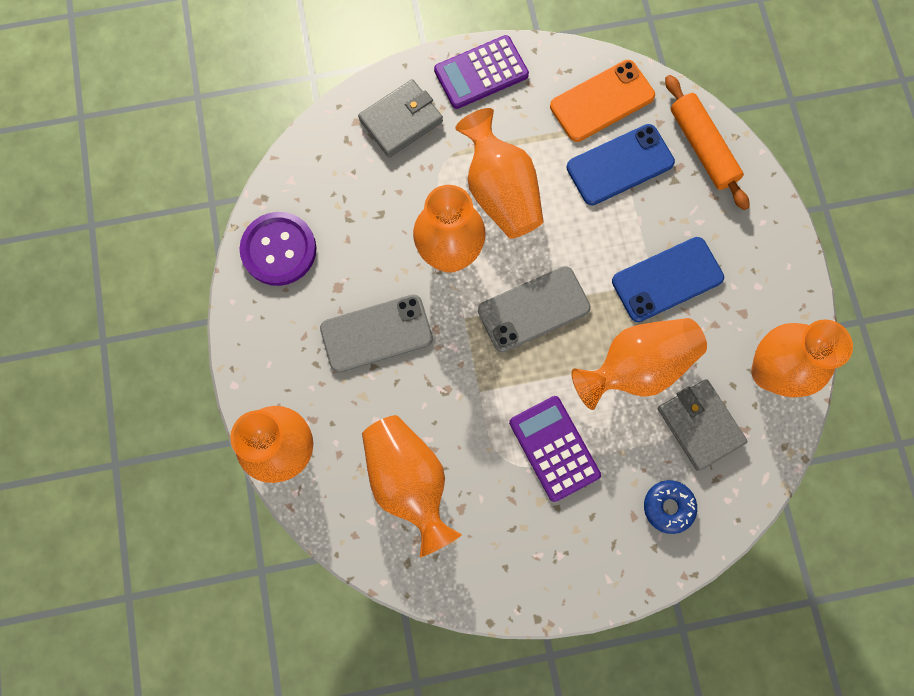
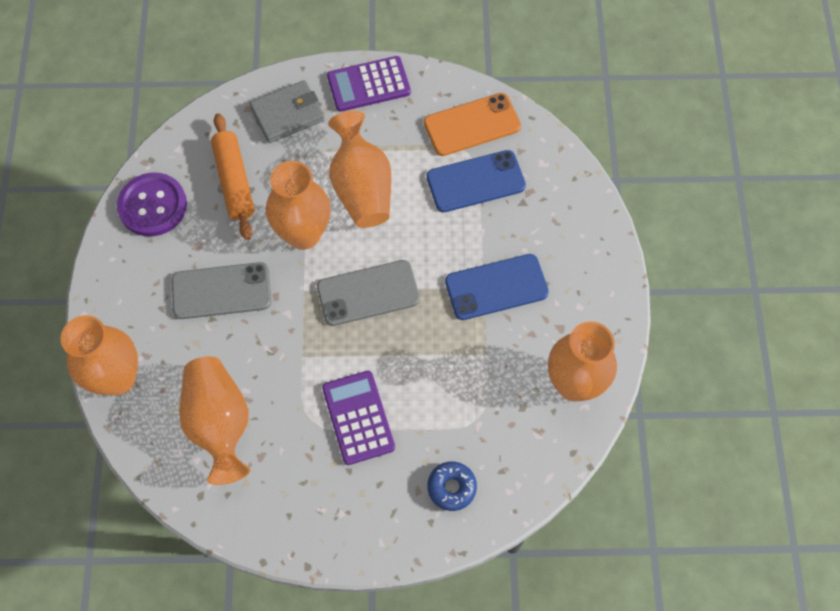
camera: 10 degrees right, 10 degrees down
(636, 366) = (450, 358): orange vase -> none
(700, 425) = (497, 420): grey wallet -> none
(702, 147) = (554, 178): orange rolling pin -> orange rolling pin (234, 181)

